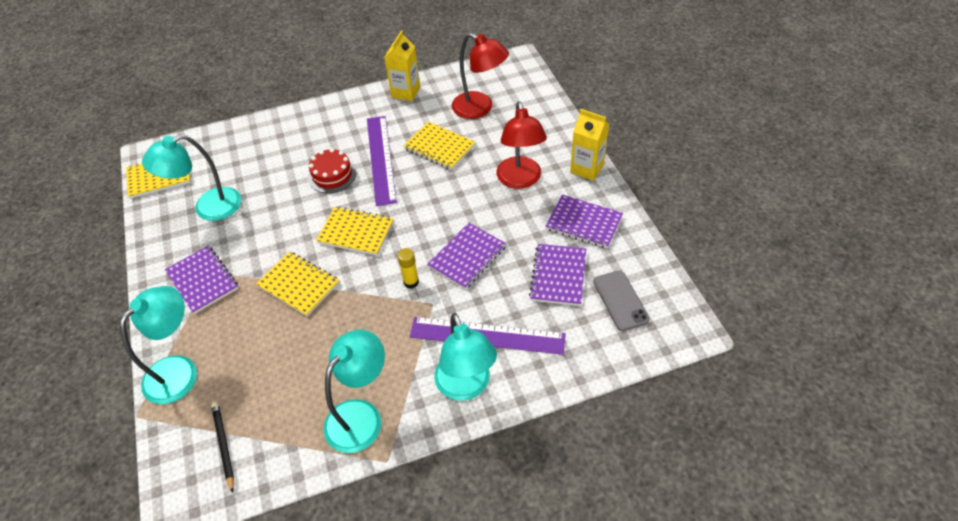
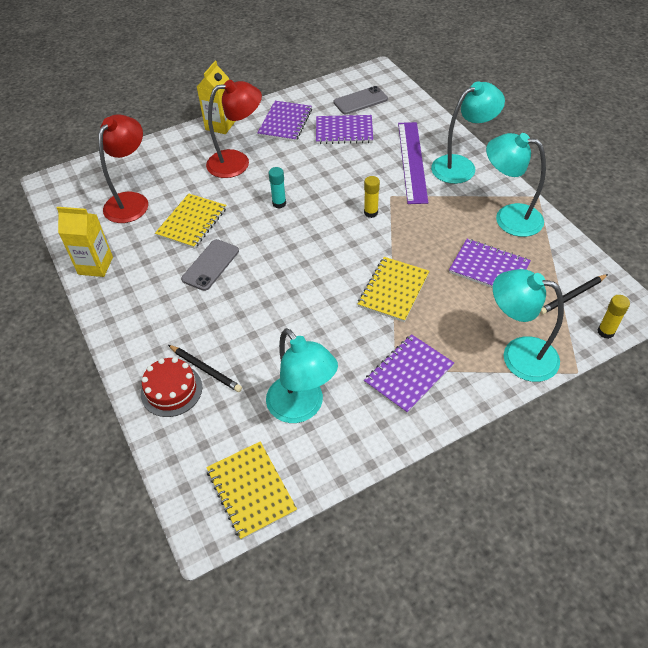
camera: 100 degrees left, 0 degrees up
(165, 461) = (606, 332): none -> yellow glue stick
(271, 155) = (205, 369): none -> black pencil
(332, 175) = (238, 301): red cake -> red cake (171, 390)
(356, 232) = (318, 262): yellow notebook -> none
(381, 159) = (210, 265): purple ruler -> grey phone
(447, 209) = (279, 203): none -> turquoise glue stick
(467, 257) = (335, 183): purple notebook -> purple notebook (489, 268)

